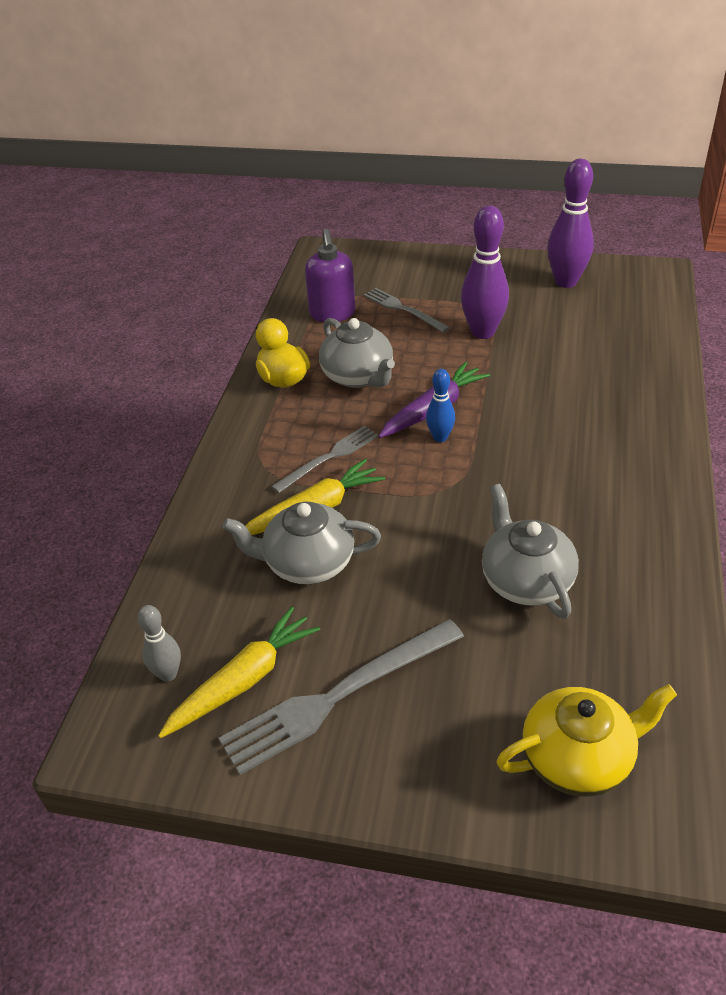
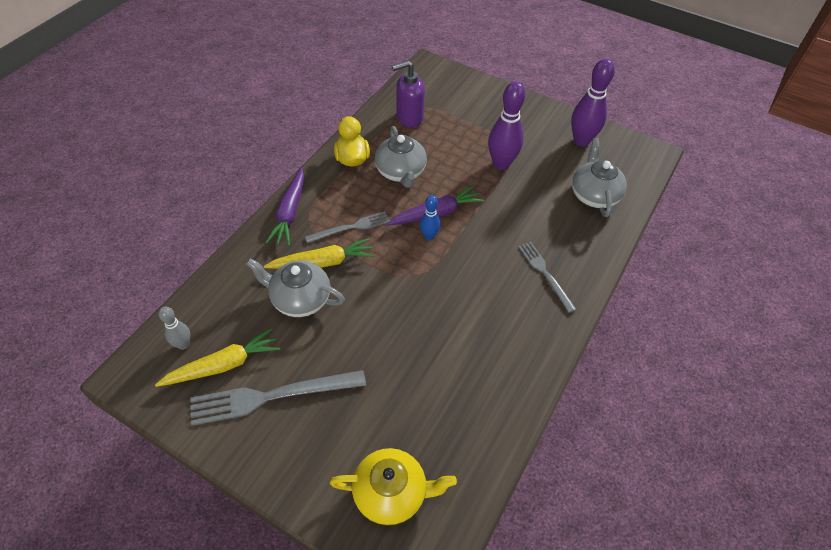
camera: 15 degrees right, 10 degrees up
(232, 465) = (290, 212): none -> purple carrot
(332, 314) = (409, 118): purple soap dispenser -> purple soap dispenser turned 60 degrees clockwise
(403, 309) = (457, 129): grey fork -> grey fork (545, 274)
(525, 580) = (427, 360): grey teapot -> grey teapot (594, 195)

